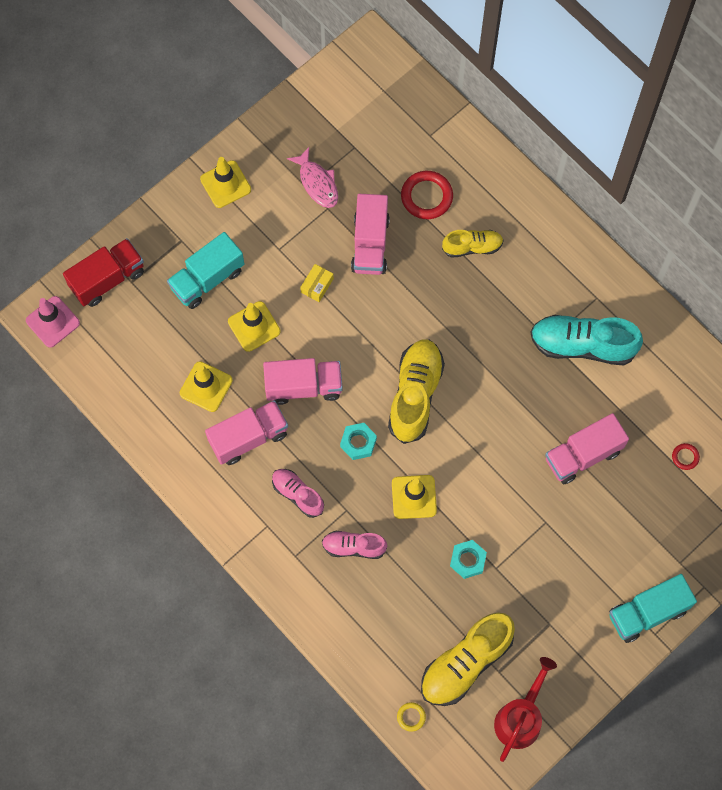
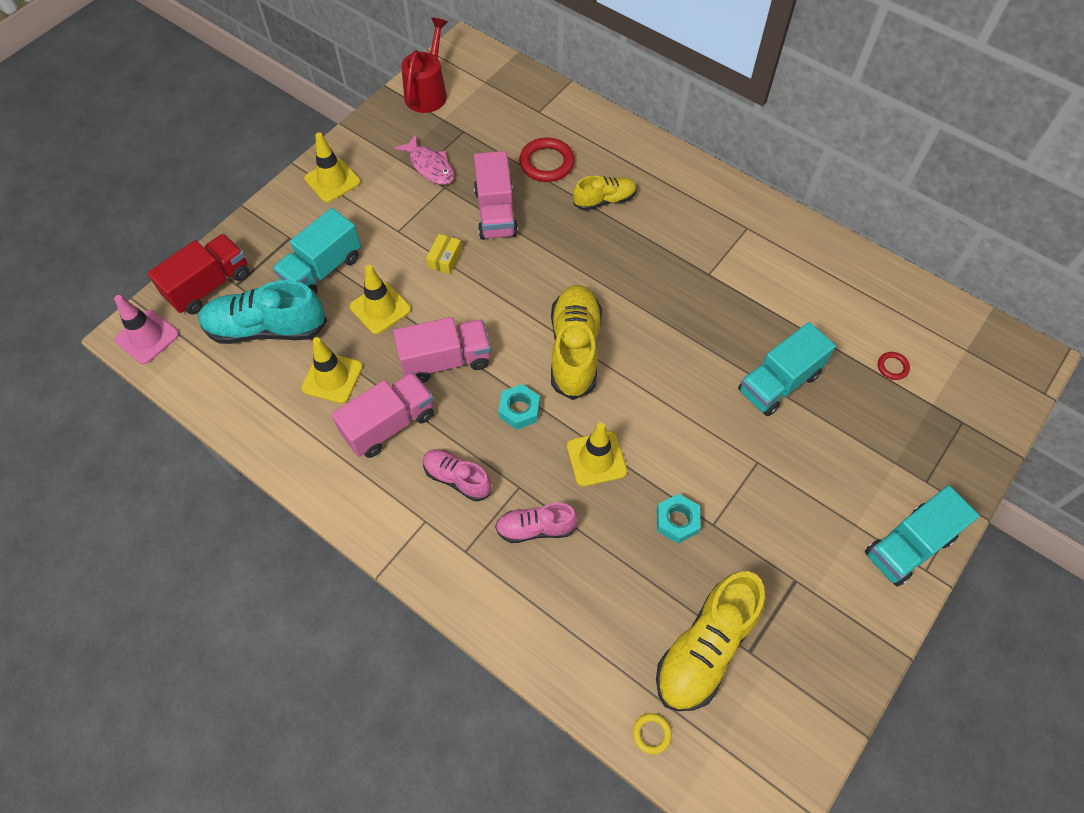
camera: 10 degrees left, 10 degrees down
(520, 717) = (793, 707): red watering can -> red watering can (428, 92)
(582, 345) = (745, 274): turquoise shoe -> turquoise shoe (266, 328)
(583, 455) = (778, 383): pink truck -> turquoise truck

